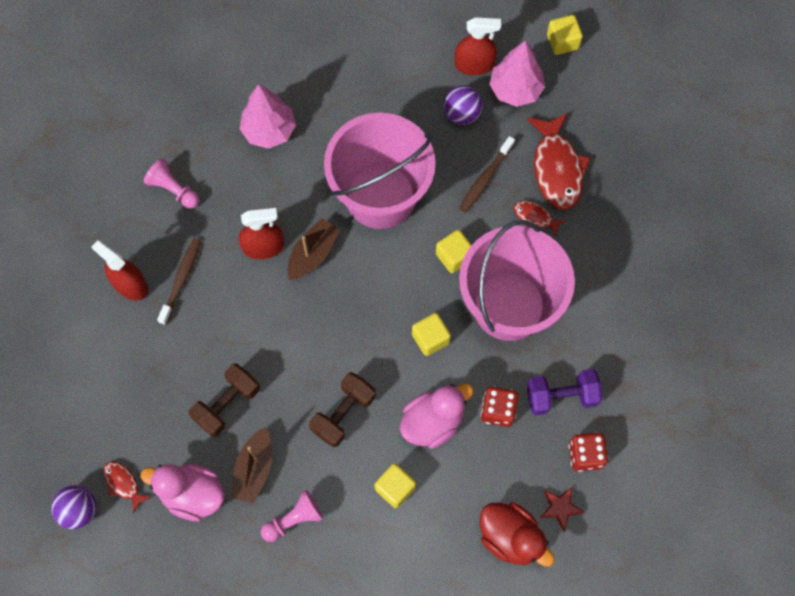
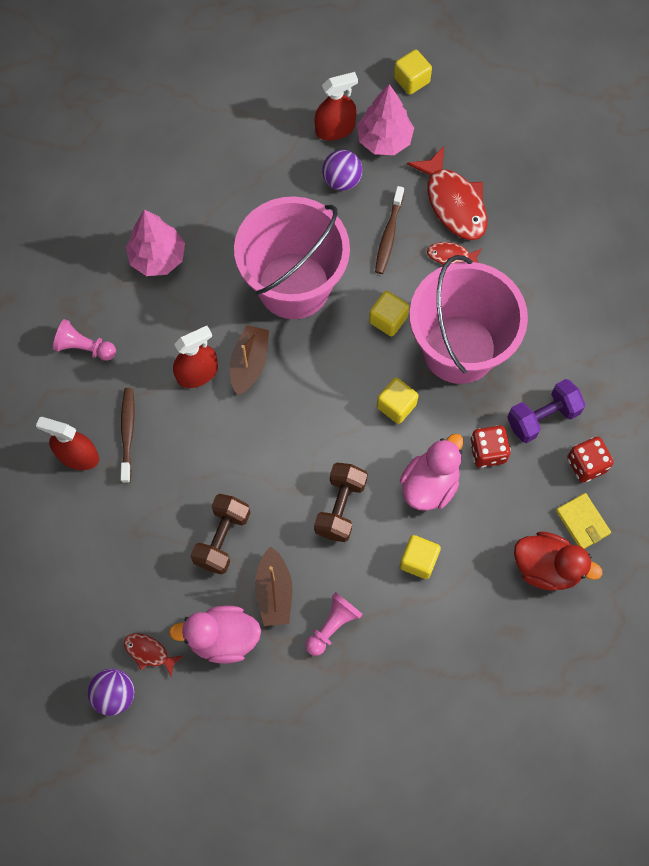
camera: 20 degrees left, 0 degrees up
(560, 507) = (582, 522): red star -> yellow wallet

